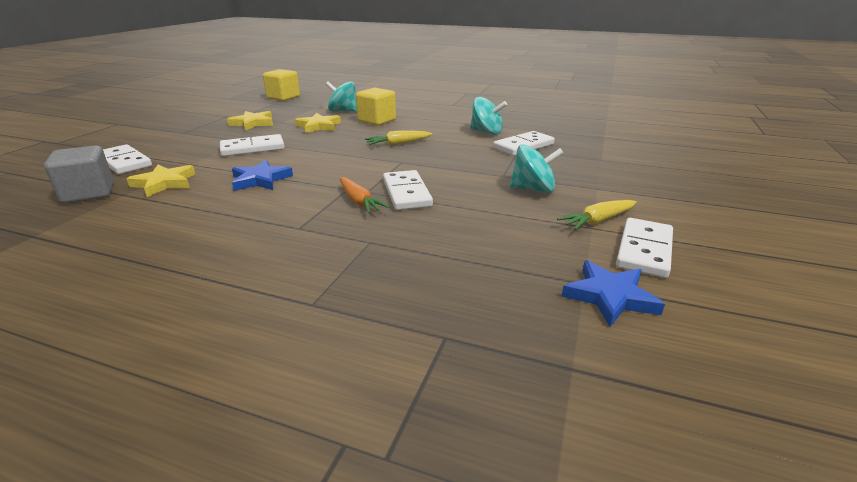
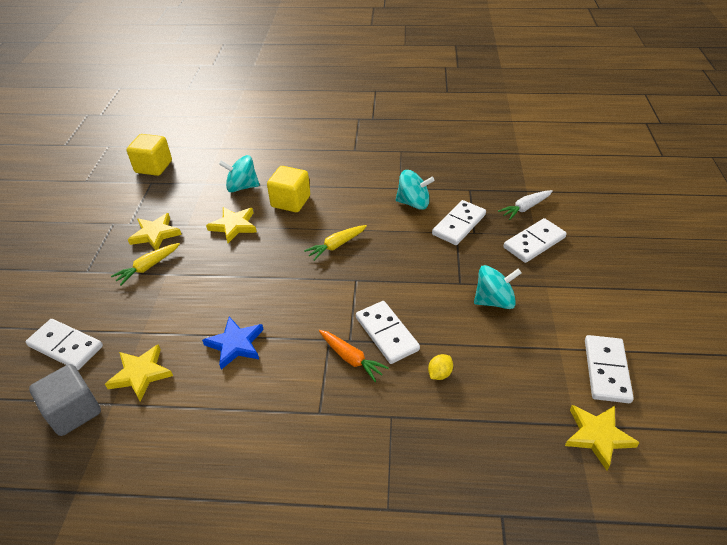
camera: 15 degrees left, 15 degrees up
(252, 148) = (189, 287): white domino -> white domino (534, 242)
(443, 223) = (439, 374): none -> yellow lemon
(597, 145) = (525, 208): none -> white carrot
(597, 221) = (561, 338): yellow carrot -> yellow carrot (148, 267)
(610, 296) = (597, 436): blue star -> yellow star

